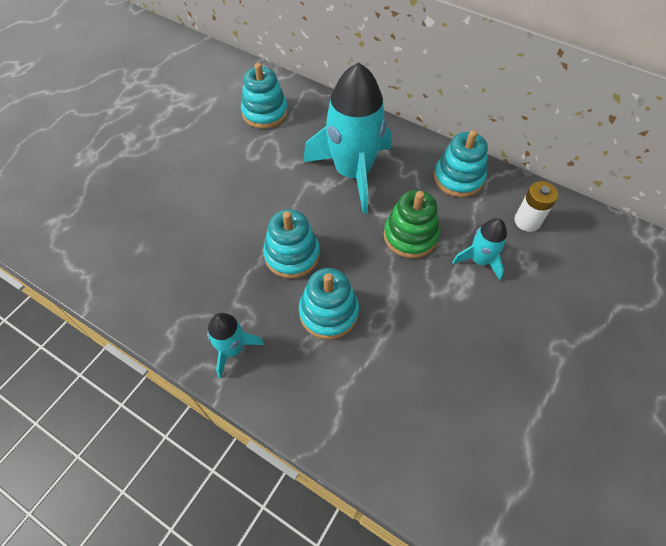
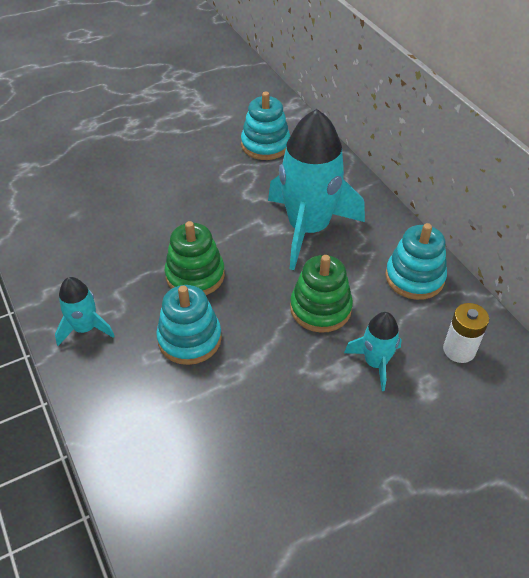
camera: 30 degrees right, 10 degrees down
(292, 255) = (195, 275): turquoise stacking toy -> green stacking toy

